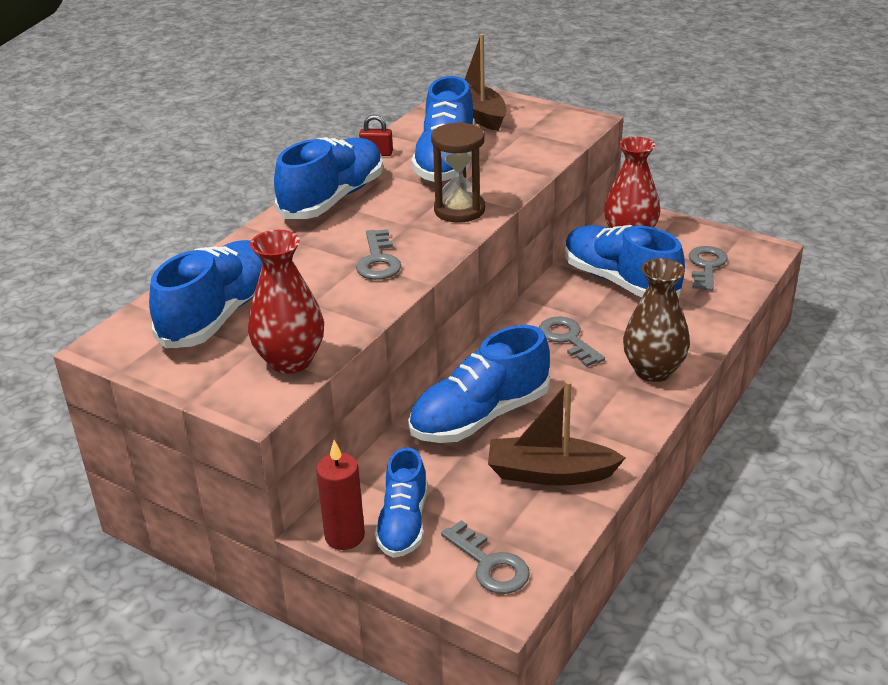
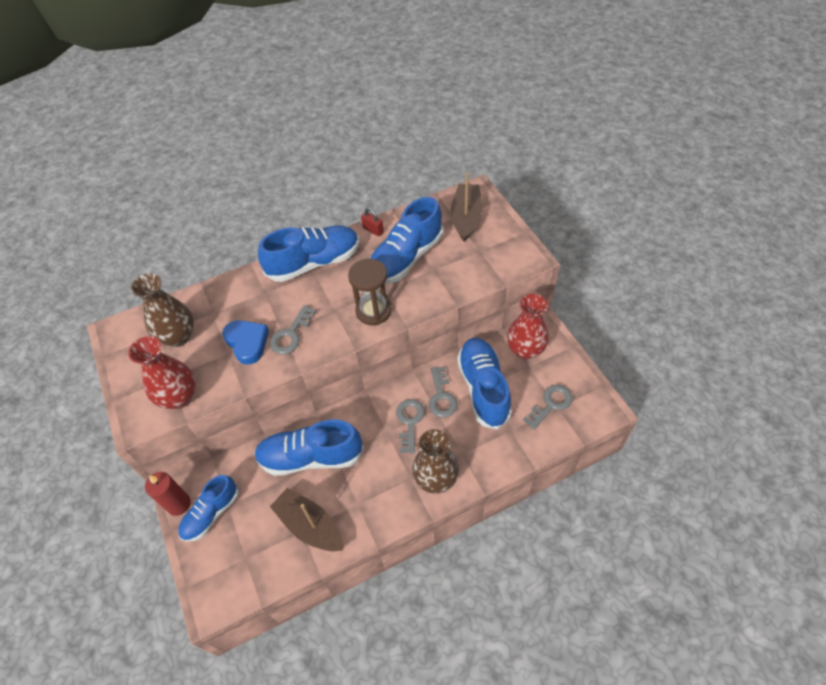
camera: 35 degrees right, 20 degrees up
(219, 314) = (178, 336): blue shoe -> brown vase
(327, 286) = (247, 343): none -> blue heart
(489, 564) = (226, 573): grey key -> grey key (441, 396)

